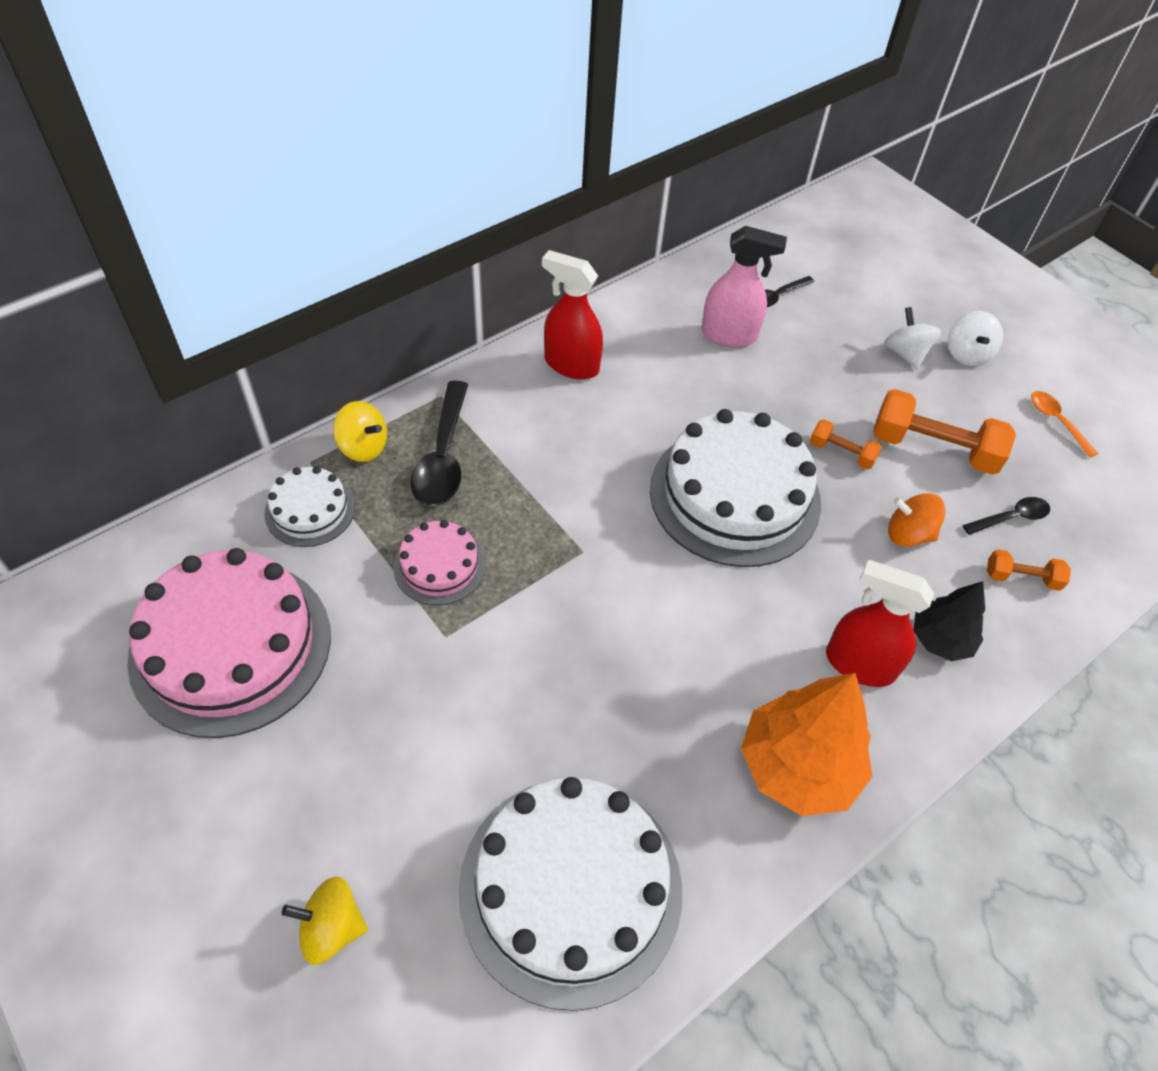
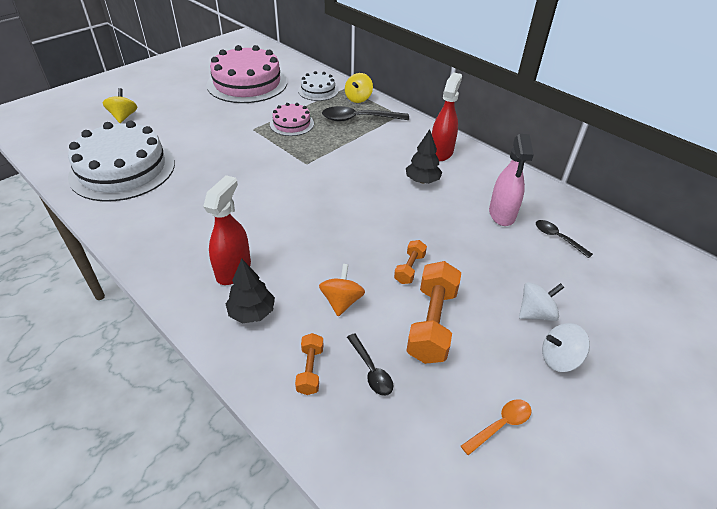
camera: 85 degrees right, 10 degrees down
(646, 403) = (422, 181): none -> black tree
(735, 495) = (357, 217): white cake -> none
(798, 766) = (169, 241): orange tree -> none

